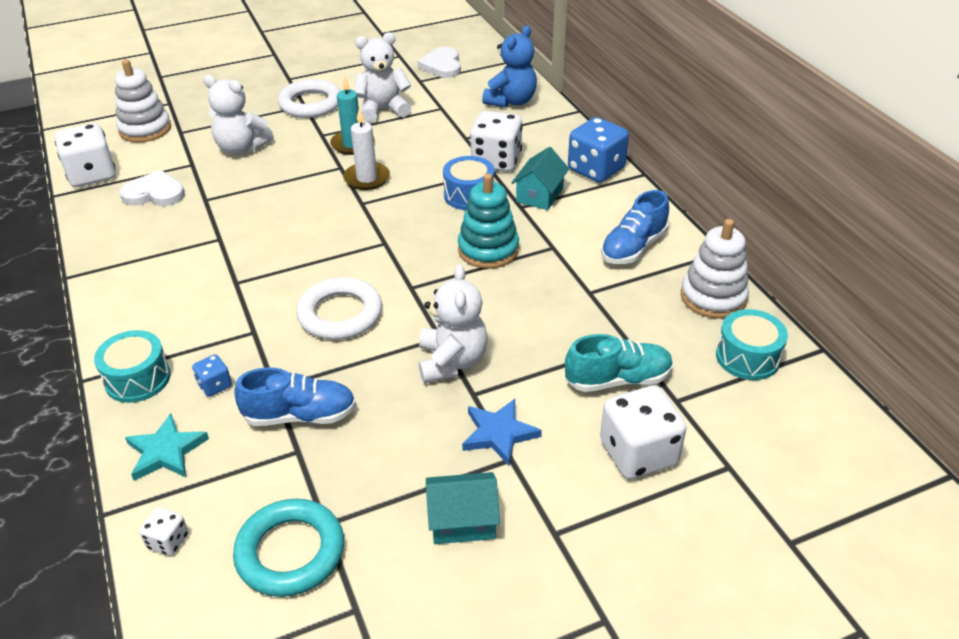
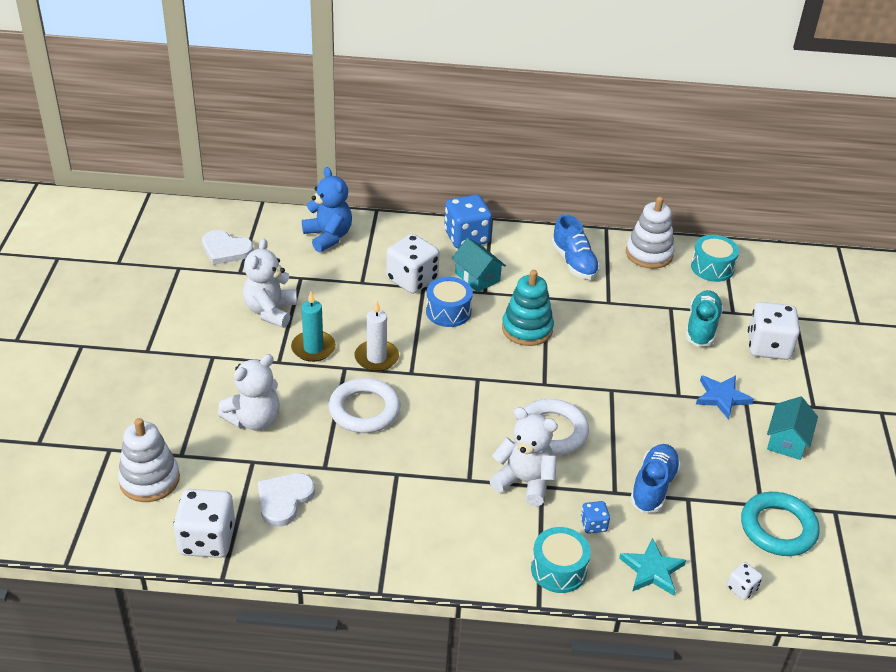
camera: 65 degrees left, 0 degrees up
(310, 104) = (214, 351): white ring -> white ring (364, 410)
(452, 362) = (641, 393): white teddy bear -> white teddy bear (524, 482)

